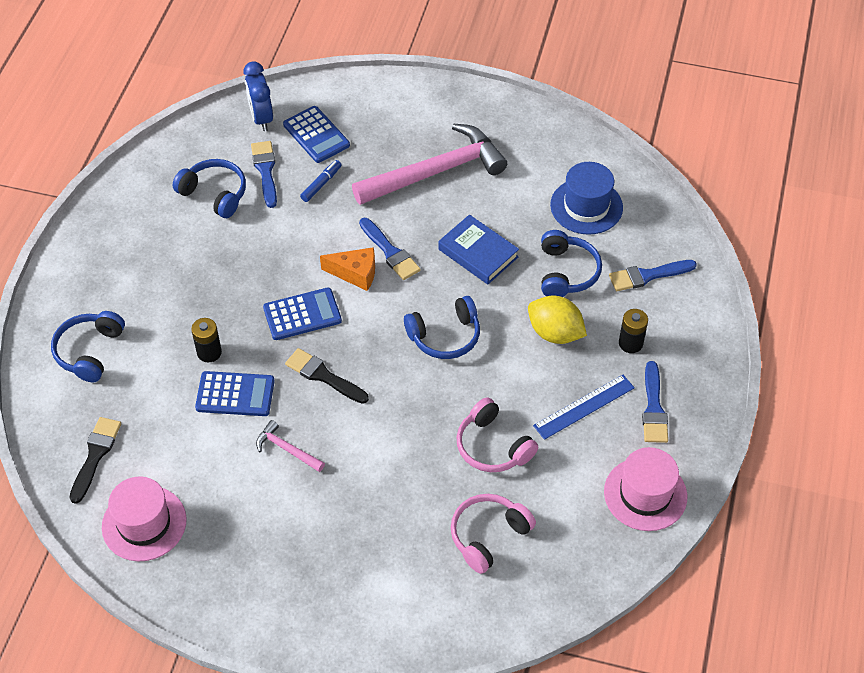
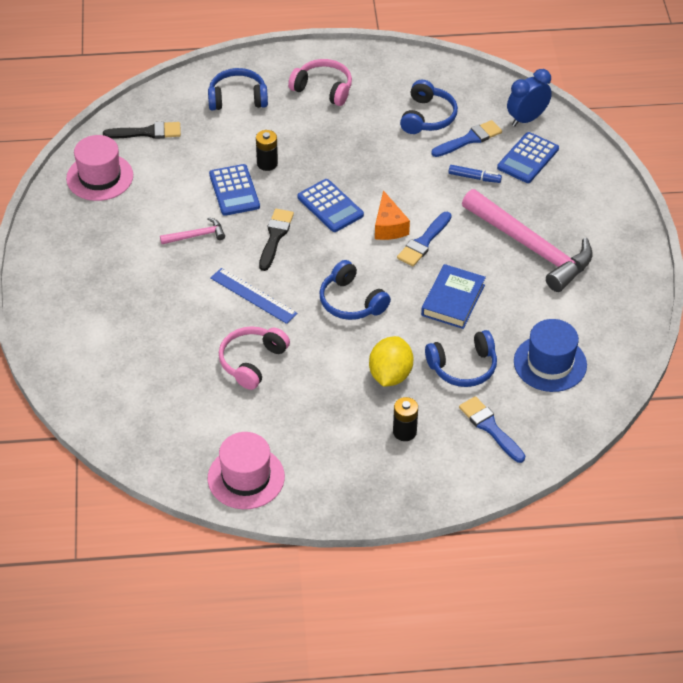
camera: 70 degrees right, 5 degrees down
(287, 449) = (196, 236): pink hammer -> pink hammer turned 60 degrees clockwise
(488, 535) = (164, 380): pink headphones -> pink headphones (323, 89)
(584, 406) = (319, 414): blue ruler -> blue ruler (253, 295)
(654, 408) = (340, 464): blue brush -> none

